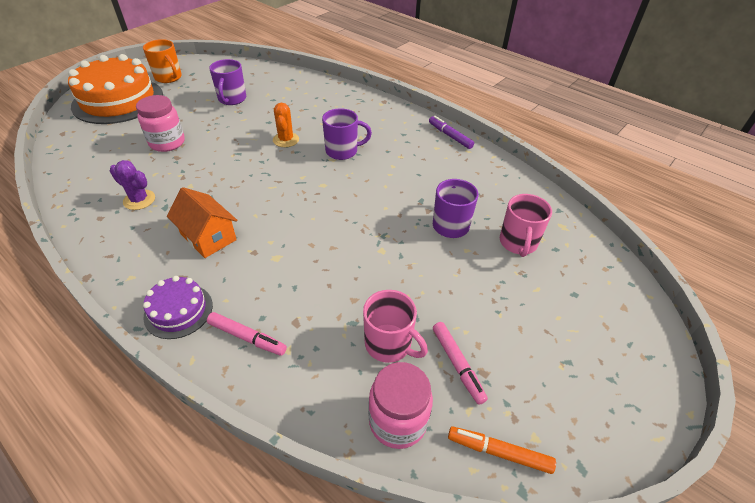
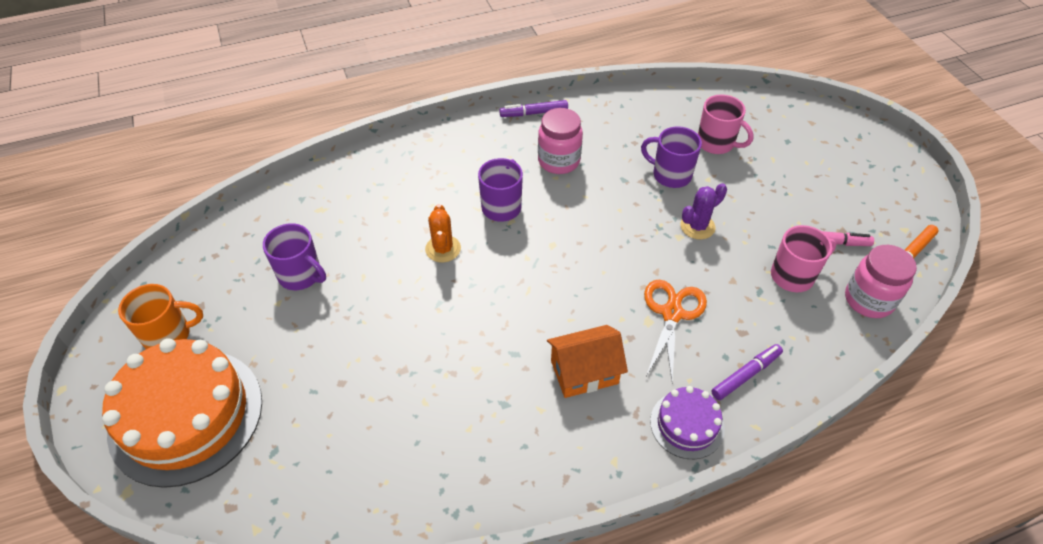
camera: 60 degrees left, 5 degrees up
(139, 200) = (473, 429): purple cactus -> purple cactus (697, 226)
(167, 143) = (360, 373): pink jar -> pink jar (559, 161)
(247, 337) = (746, 375): pink marker -> purple marker
(286, 140) = (443, 249): orange cactus -> orange cactus turned 60 degrees clockwise
(292, 269) = (672, 313): none -> orange scissors

